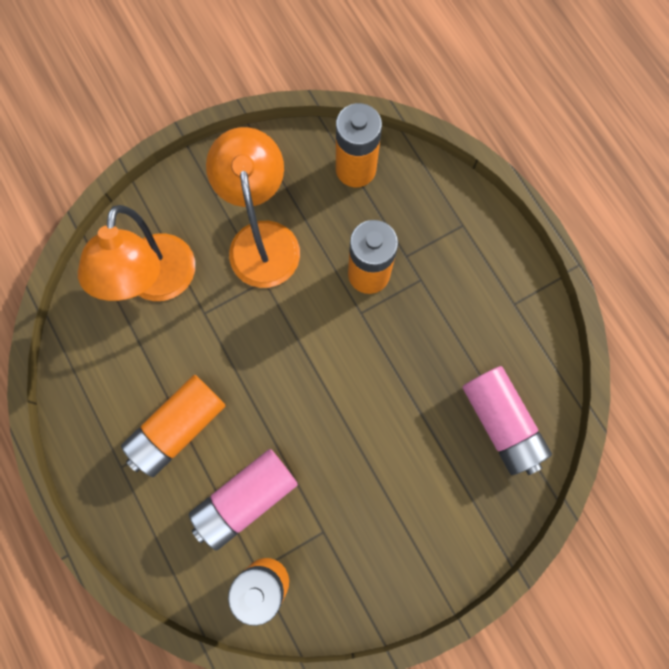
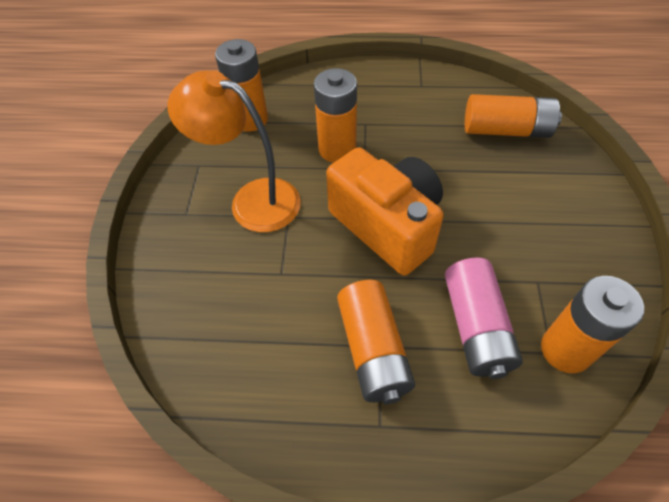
camera: 55 degrees left, 20 degrees down
(157, 283) = (224, 296): orange lamp -> none
(305, 372) = (387, 225): none -> orange camera
(501, 423) = (506, 130): pink battery -> orange battery

